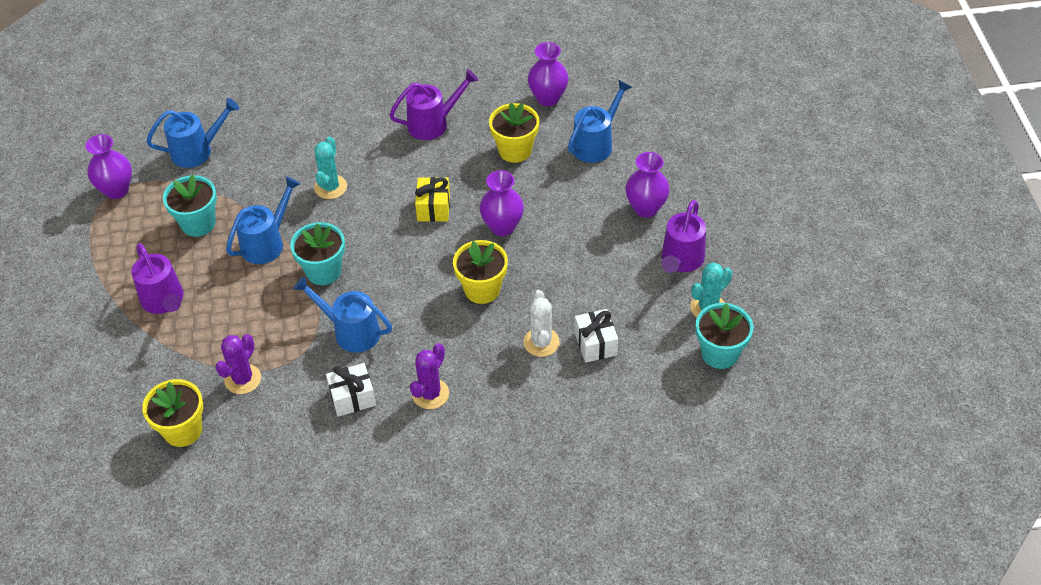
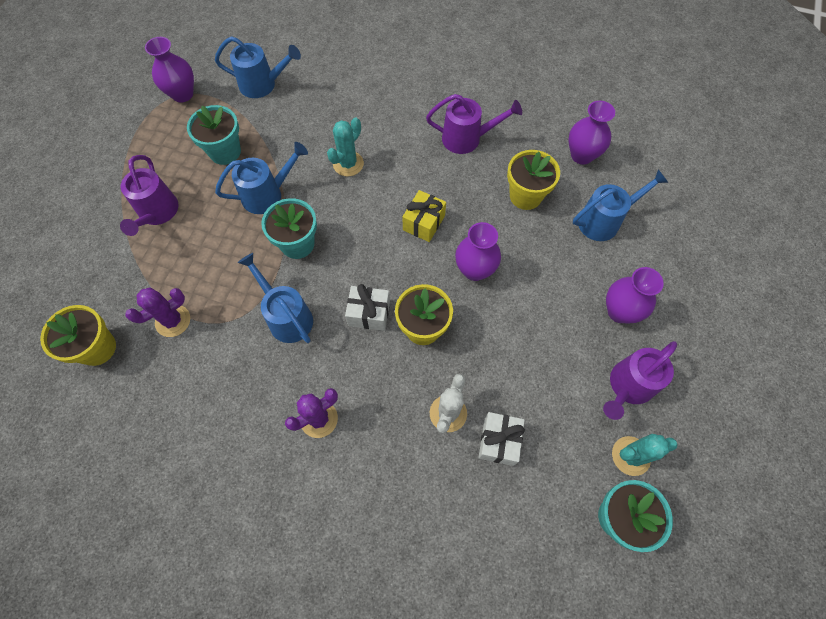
camera: 25 degrees right, 15 degrees up
(352, 397) = (250, 387): white gift -> white gift (369, 313)

